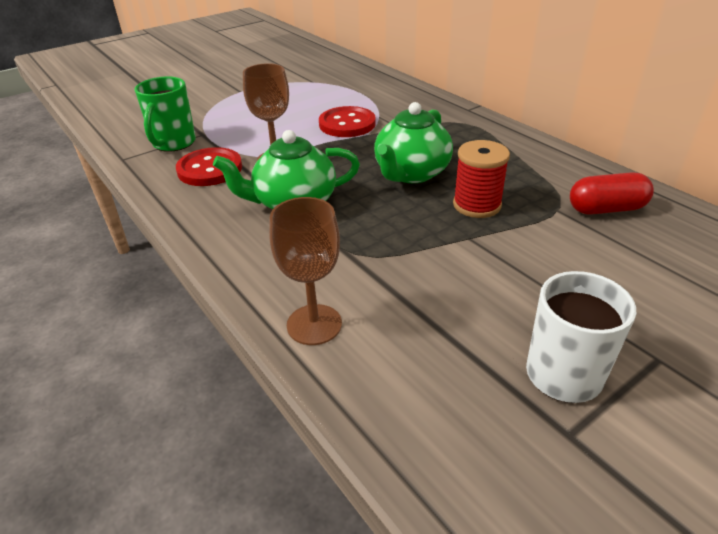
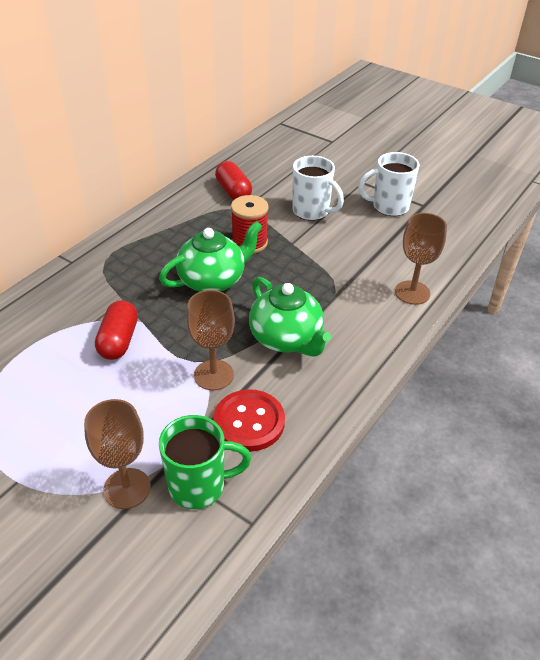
camera: 110 degrees left, 5 degrees up
(199, 120) = (127, 488): none -> brown goblet
(347, 124) = (119, 341): red button -> red capsule
(411, 173) = (213, 280): green teapot -> green teapot turned 45 degrees counterclockwise
(550, 271) = (312, 211): none -> white mug

